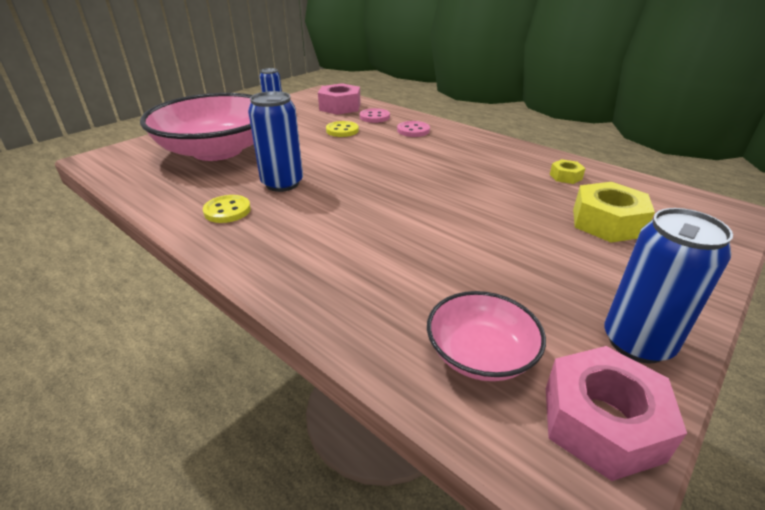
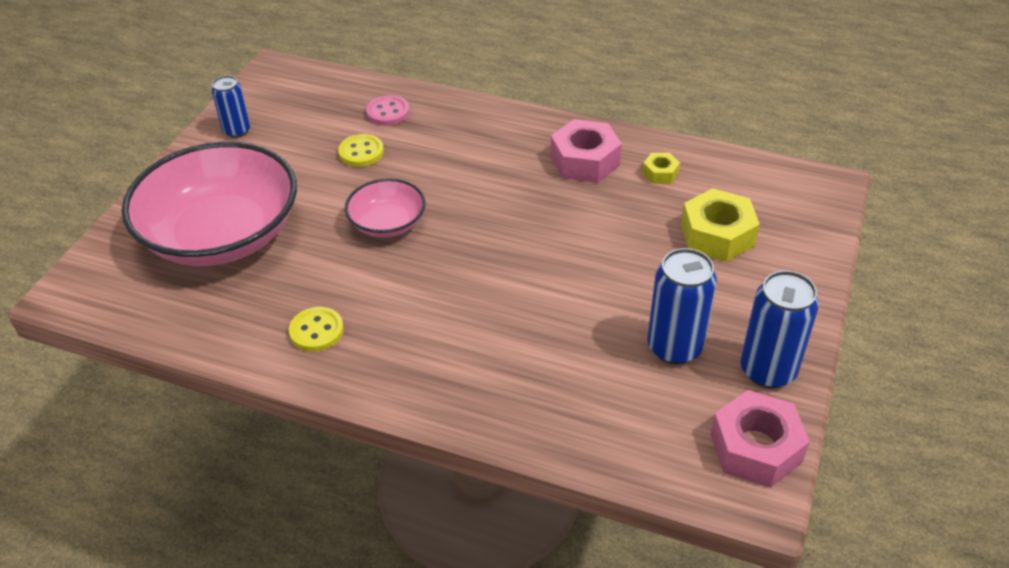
camera: 20 degrees left, 10 degrees up
(282, 183) = (350, 271): blue can -> blue can (674, 347)
(340, 107) = (326, 100): pink nut -> pink nut (585, 161)
(413, 130) = (453, 130): pink button -> none
(480, 354) = (652, 421): pink bowl -> pink bowl (387, 223)

